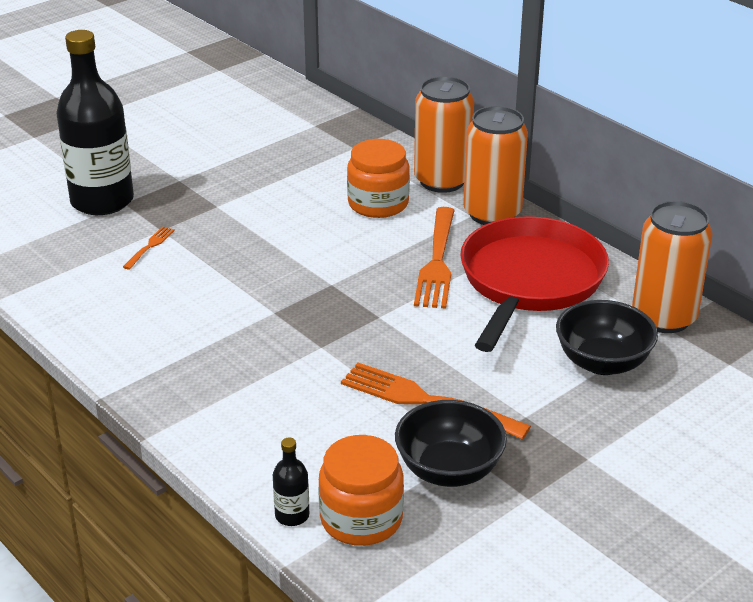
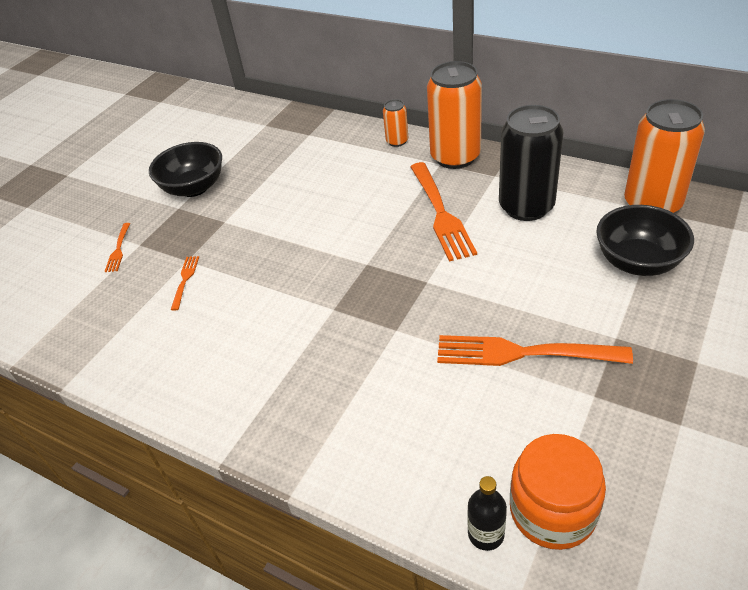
camera: 15 degrees left, 10 degrees up
(102, 201) = (118, 249): black bottle -> orange fork
(378, 203) = (359, 177): orange jar -> none
(442, 181) = (397, 141): orange can -> orange can, size x0.47
(449, 470) = (592, 421): black bowl -> black bowl (194, 188)
(529, 281) = (526, 206): red pan -> black can

